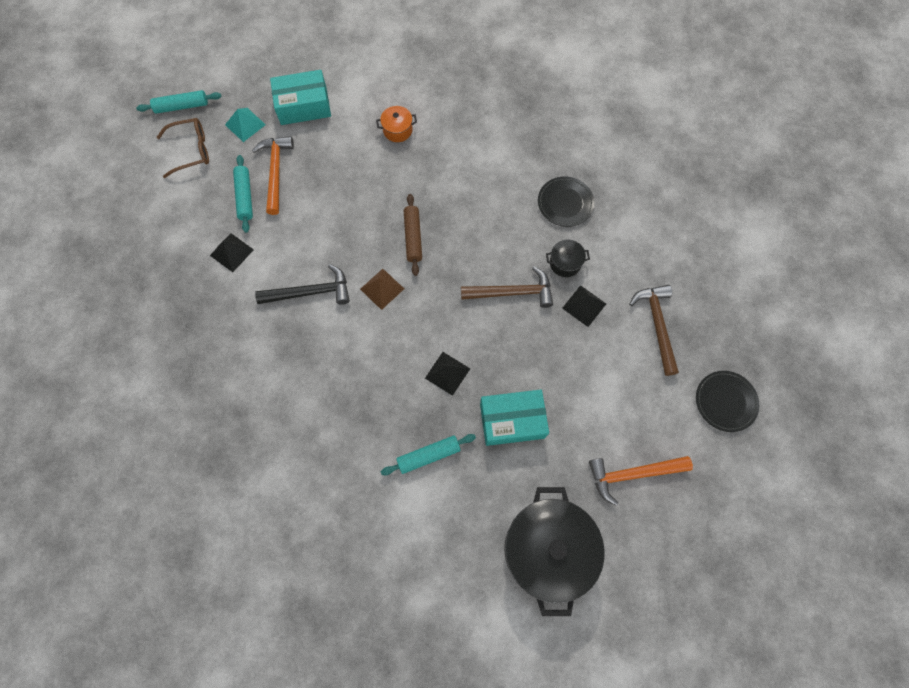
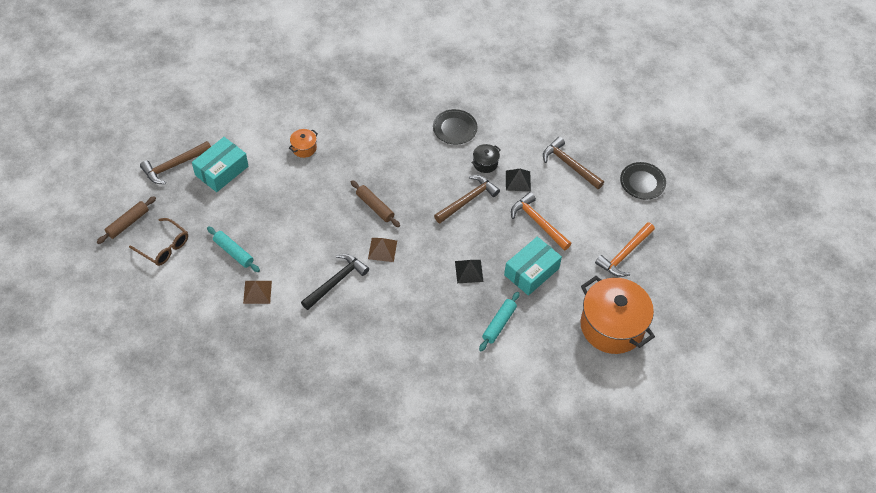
camera: 40 degrees left, 15 degrees down
(182, 106) = (128, 223): turquoise rolling pin -> brown rolling pin
(191, 151) = (164, 247): brown glasses -> brown glasses turned 90 degrees clockwise
(231, 252) = (257, 292): black pyramid -> brown pyramid
(245, 124) = (189, 207): turquoise pyramid -> none
(267, 74) = (174, 166): none -> brown hammer
(275, 172) = (241, 224): orange hammer -> orange hammer (538, 222)
(547, 549) = (612, 326): black pot -> orange pot

